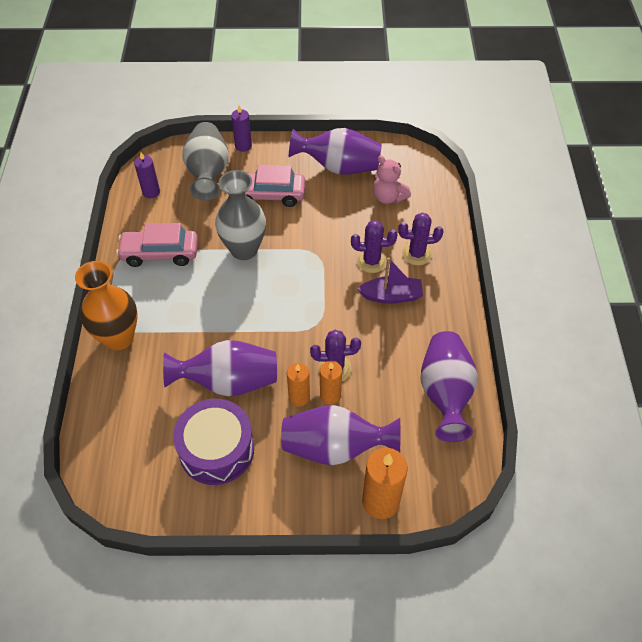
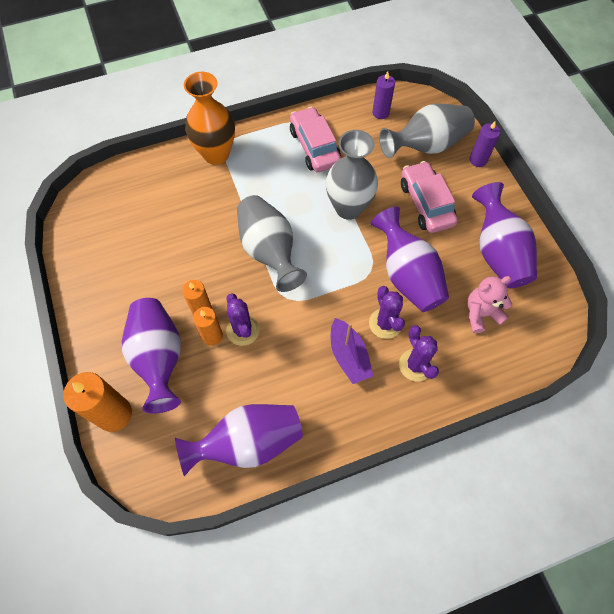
camera: 70 degrees right, 10 degrees up
(216, 449) = (132, 265): purple drum -> none
(228, 382) = (200, 249): purple vase -> purple vase (407, 275)
(260, 324) = (269, 251): none -> grey vase
(388, 197) = (481, 313): pink teddy bear -> pink teddy bear turned 45 degrees clockwise

